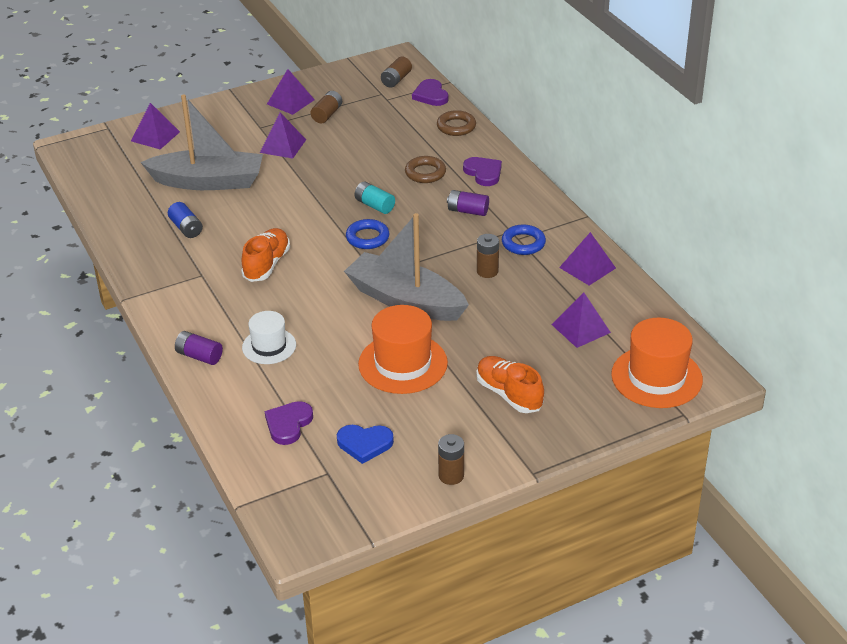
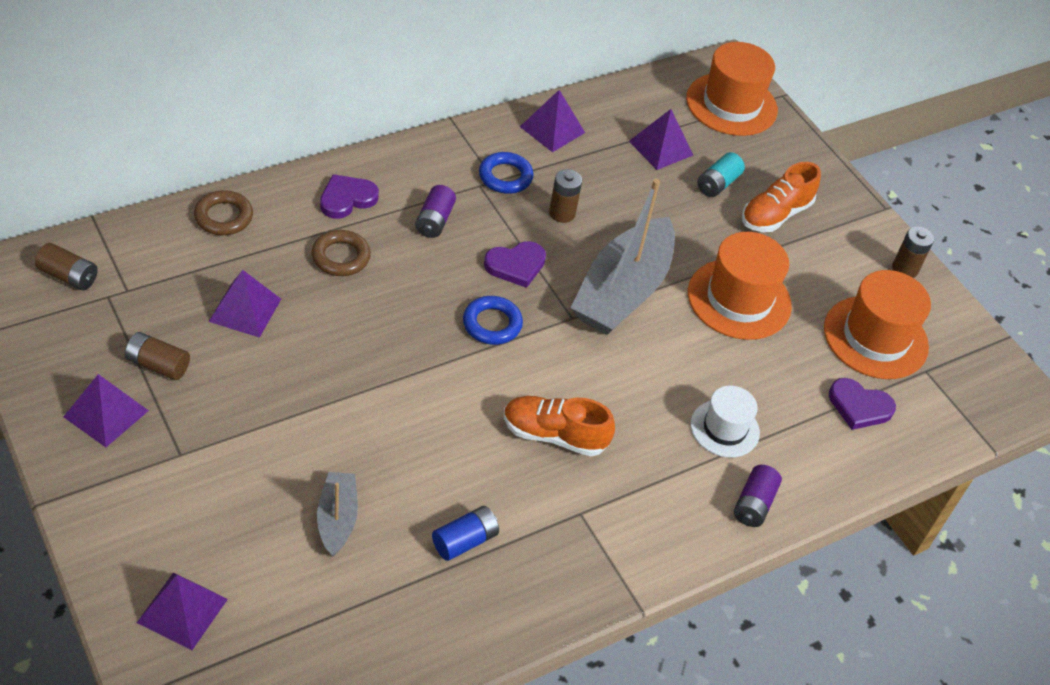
camera: 100 degrees left, 10 degrees up
(208, 181) = (337, 519): grey boat -> grey boat, size x0.49
(283, 146) = (244, 422): purple pyramid -> purple pyramid (245, 310)
(364, 444) = (875, 337): blue heart -> orange hat
(374, 205) = (416, 314): turquoise battery -> turquoise battery (717, 184)
(431, 95) = (128, 239): purple heart -> purple heart (516, 265)

